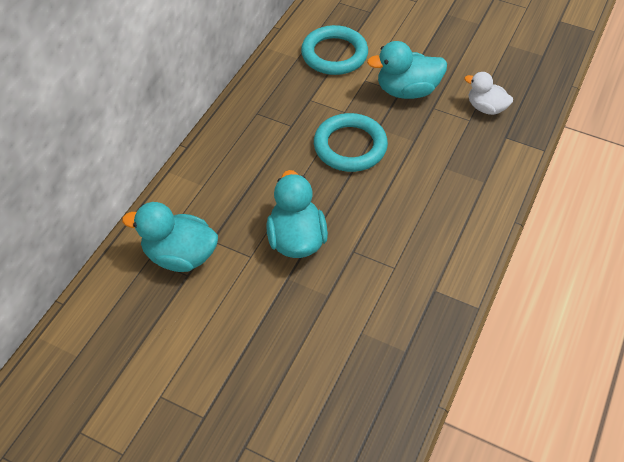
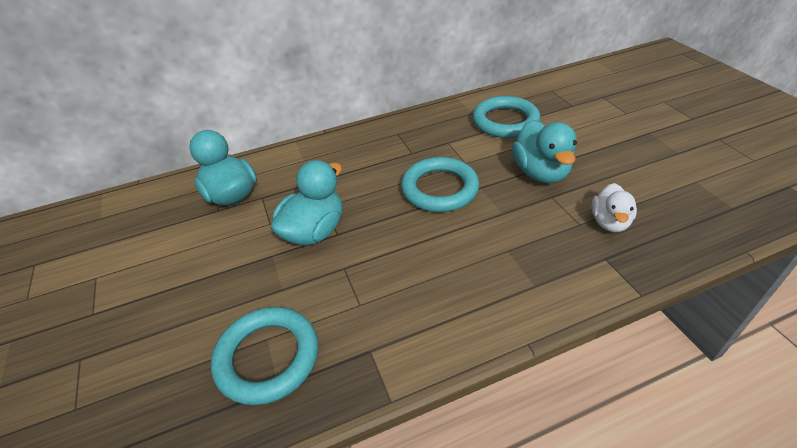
camera: 45 degrees right, 10 degrees down
(378, 341) = (268, 357): none -> turquoise ring
(407, 91) = (540, 172): turquoise duck -> turquoise duck turned 135 degrees counterclockwise
(486, 108) = (609, 222): white duck -> white duck turned 150 degrees counterclockwise

